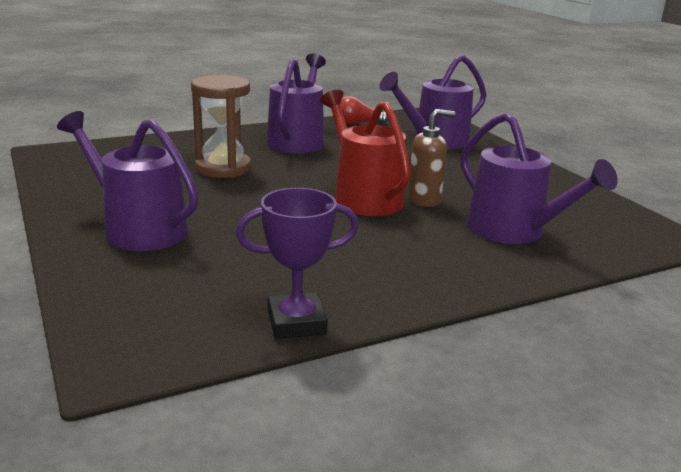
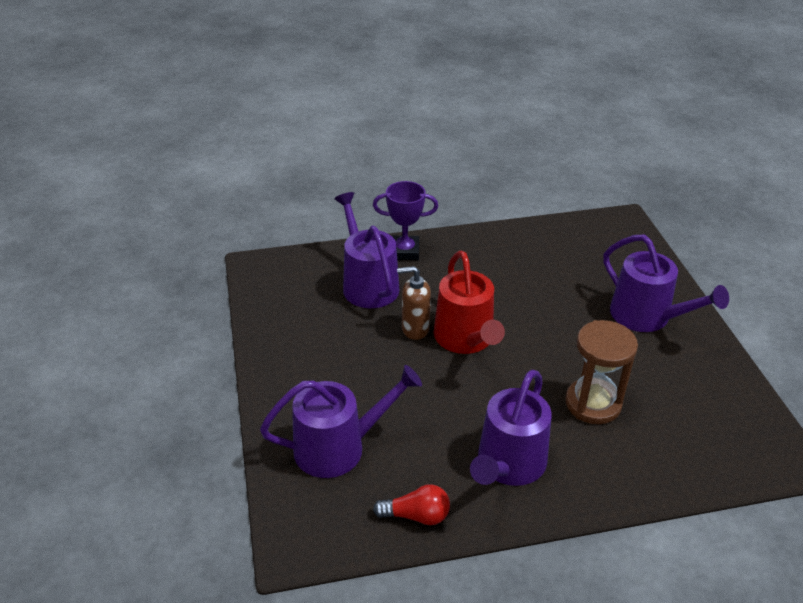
camera: 165 degrees left, 15 degrees up
(296, 322) = (538, 231): purple trophy -> purple trophy (404, 251)

